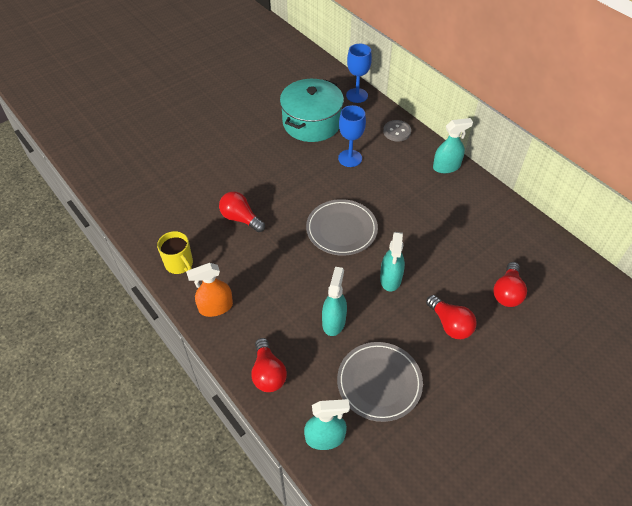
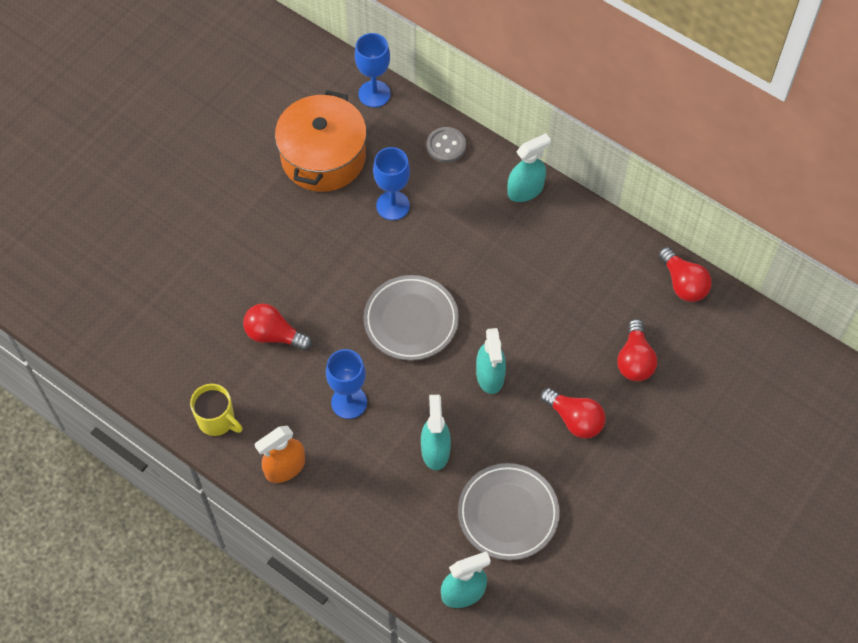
camera: 15 degrees left, 10 degrees up
(268, 373) = (376, 535): red light bulb -> red light bulb (683, 283)
(279, 273) = (349, 402): none -> blue goblet
(311, 123) = (323, 157): turquoise pot -> orange pot

